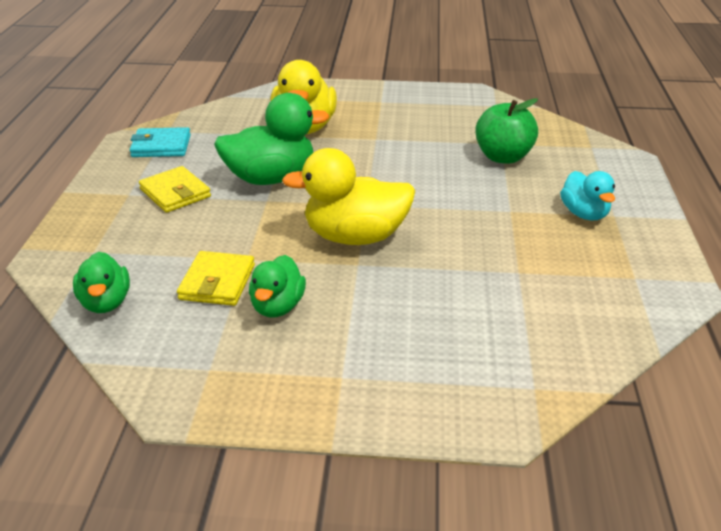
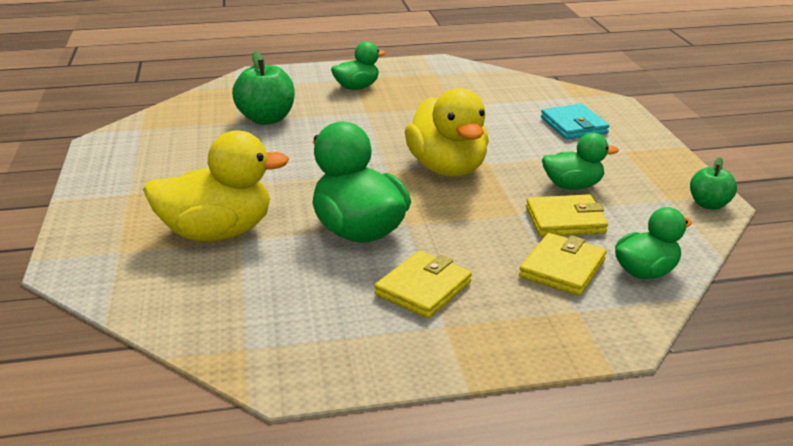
camera: 105 degrees left, 5 degrees down
(148, 259) = (562, 268): none -> yellow wallet
(161, 146) = (300, 339): turquoise wallet -> turquoise wallet (574, 125)
(177, 398) = (709, 204): none -> green apple
(584, 214) = (357, 87): turquoise duck -> green duck

